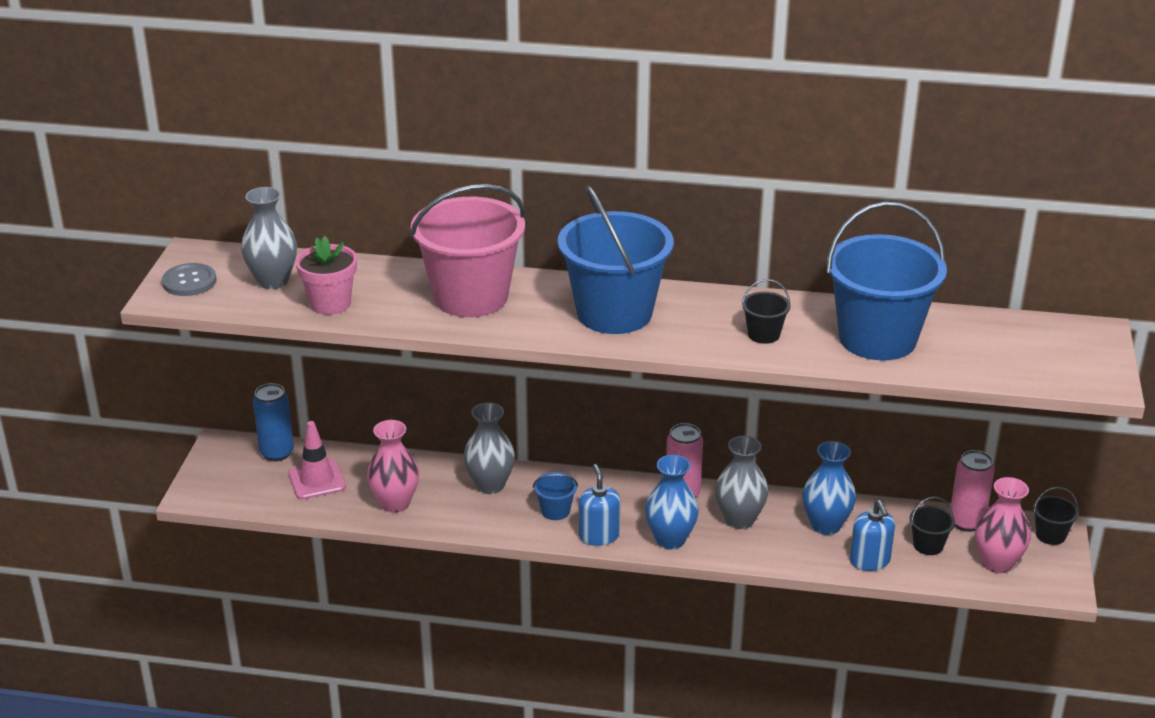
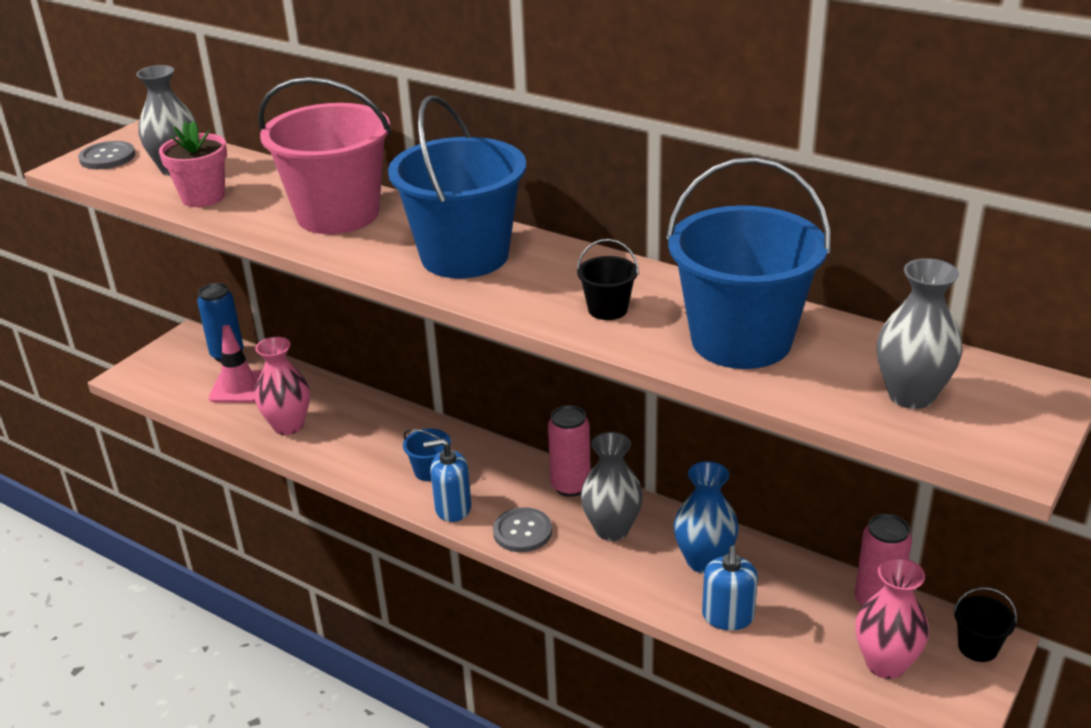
camera: 25 degrees right, 0 degrees up
(490, 485) = (388, 429): grey vase -> grey vase (911, 395)
(599, 536) = (453, 508): blue soap dispenser -> blue soap dispenser turned 105 degrees counterclockwise
(670, 539) = (522, 531): blue vase -> grey button
(928, 545) = (811, 617): black bucket -> none

